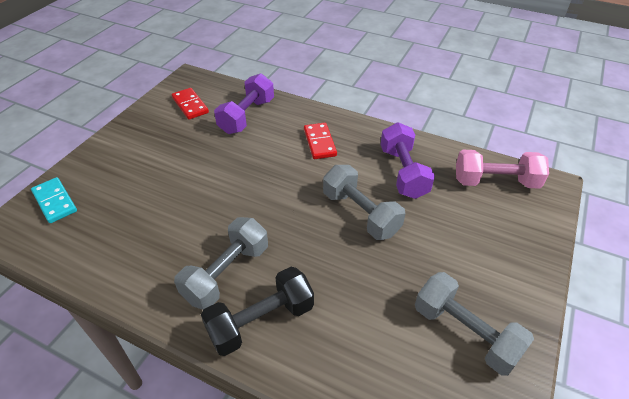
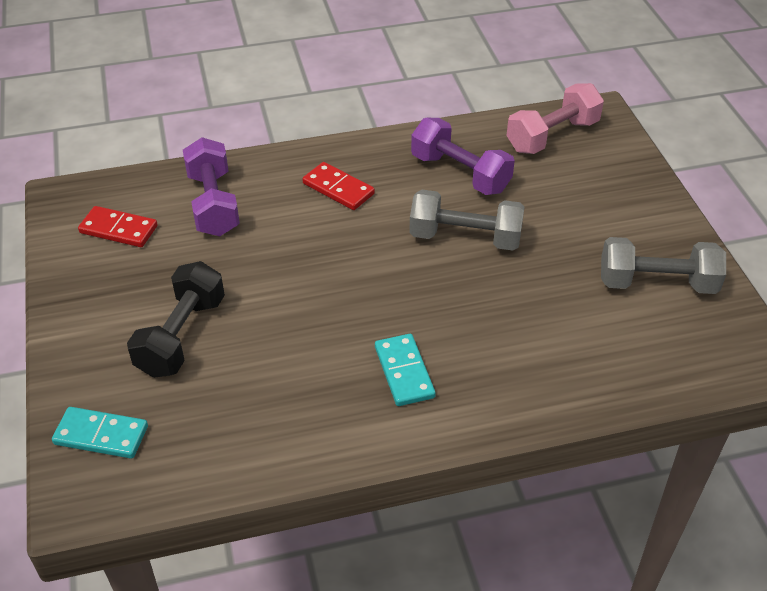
camera: 40 degrees left, 0 degrees up
(226, 273) = (404, 372): grey dumbbell -> turquoise domino
(261, 321) = (487, 388): black dumbbell -> black dumbbell (181, 336)

